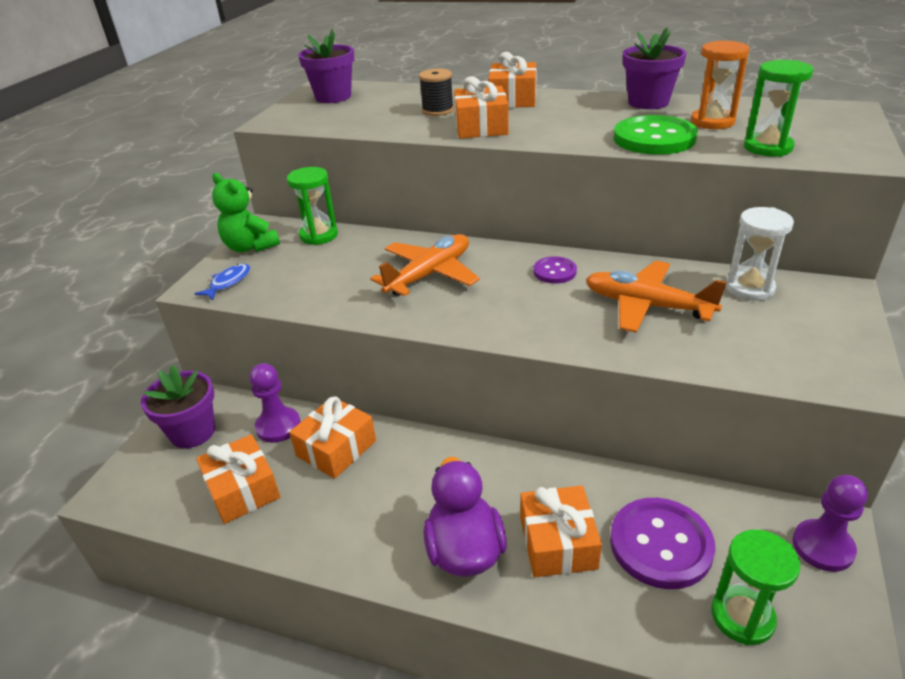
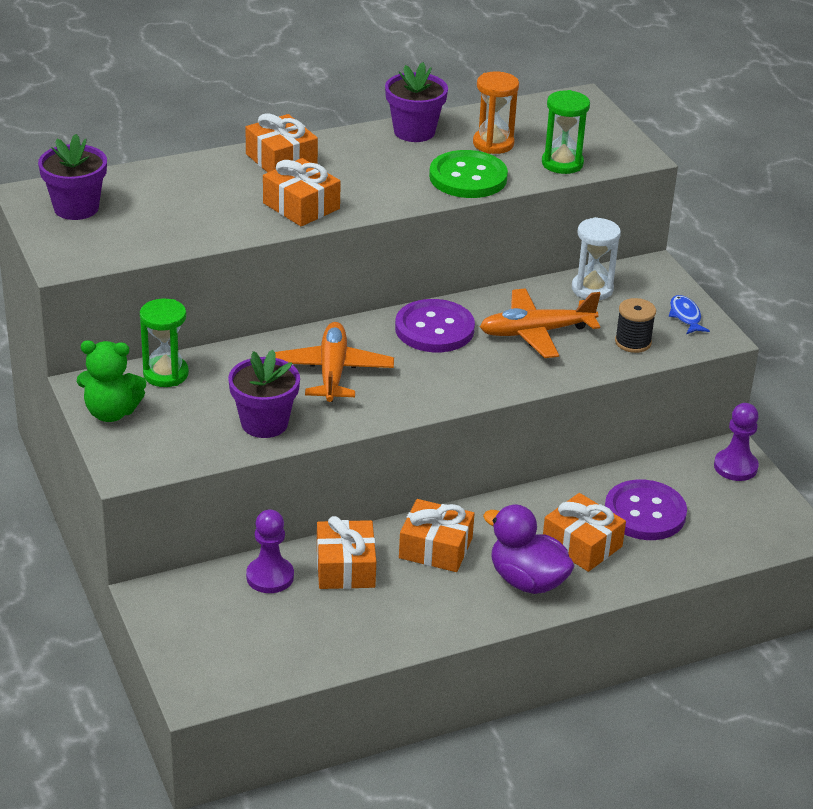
camera: 45 degrees left, 0 degrees up
(193, 432) = (196, 619): purple flower pot -> purple flower pot (264, 423)
(228, 282) = (151, 453): blue fish -> blue fish (685, 316)
(242, 490) = (310, 632): orange gift -> orange gift (435, 548)
(438, 110) = (226, 196): black spool -> black spool (633, 342)
(554, 271) = (434, 329): purple button -> purple button, size x1.85
(742, 617) = (723, 528): green hourglass -> none

